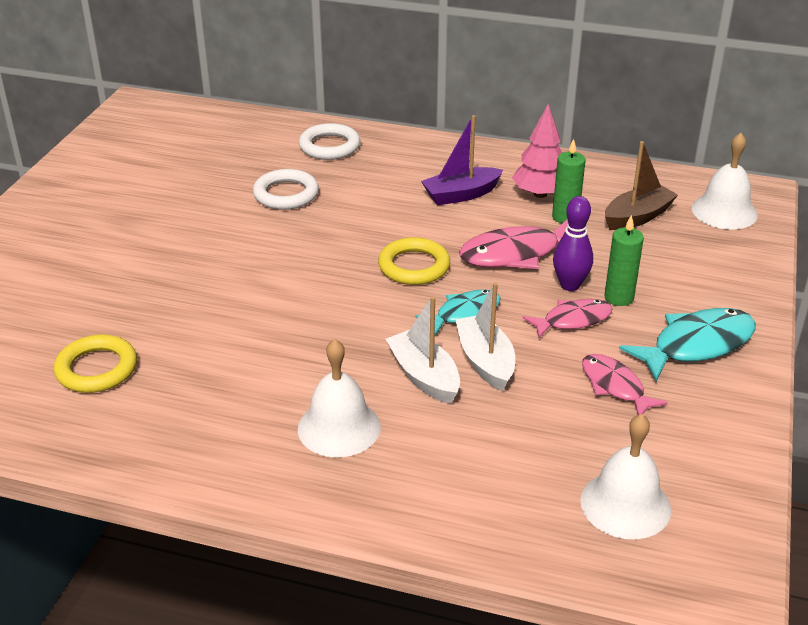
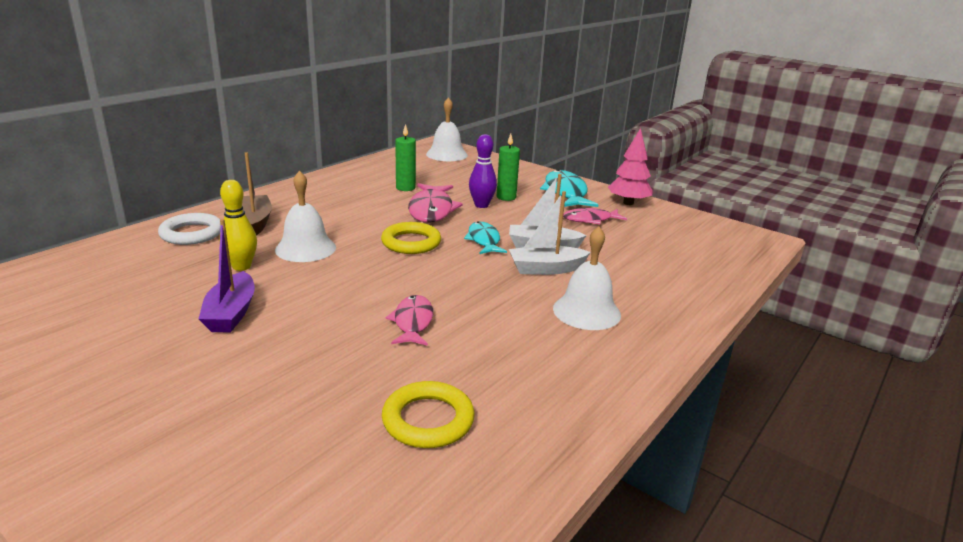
camera: 70 degrees left, 10 degrees down
(286, 194) = (241, 266): white ring -> yellow bowling pin
(461, 195) = (338, 207): purple boat -> purple boat (231, 313)
(540, 194) = (369, 187): pink tree -> pink tree (628, 203)
(572, 320) = (518, 213): pink fish -> pink fish (412, 322)
(625, 504) = (694, 243): white bell -> white bell (305, 248)
(637, 217) = (428, 172): brown boat -> brown boat (255, 222)

